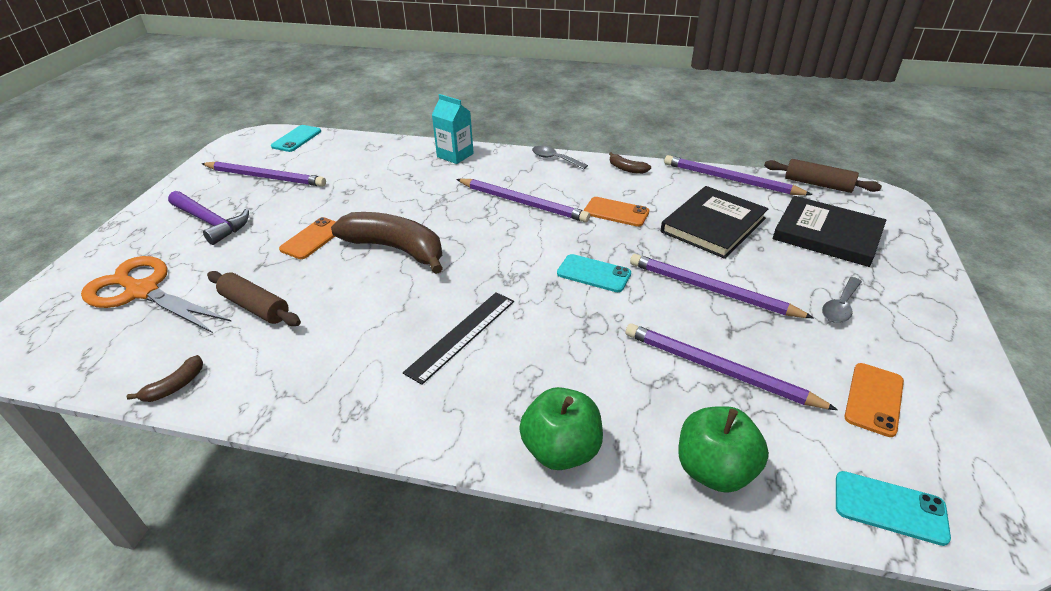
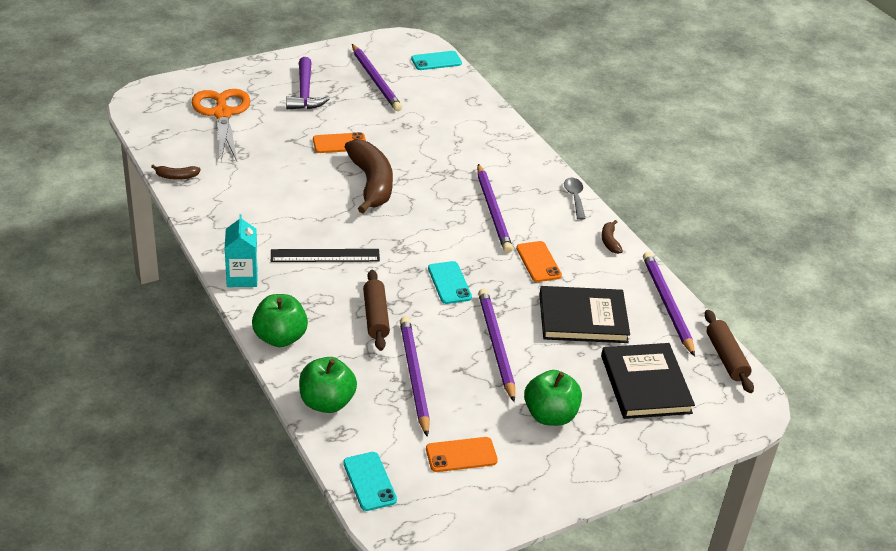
camera: 45 degrees right, 0 degrees up
(255, 307) = (258, 163): brown rolling pin -> brown rolling pin (376, 316)
(455, 155) = (513, 146): turquoise carton -> turquoise carton (242, 277)
(840, 306) = (550, 415): grey spoon -> green apple

